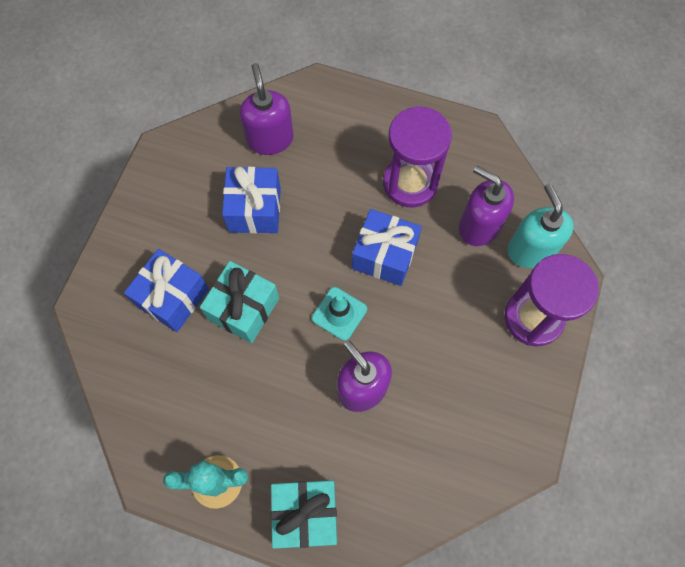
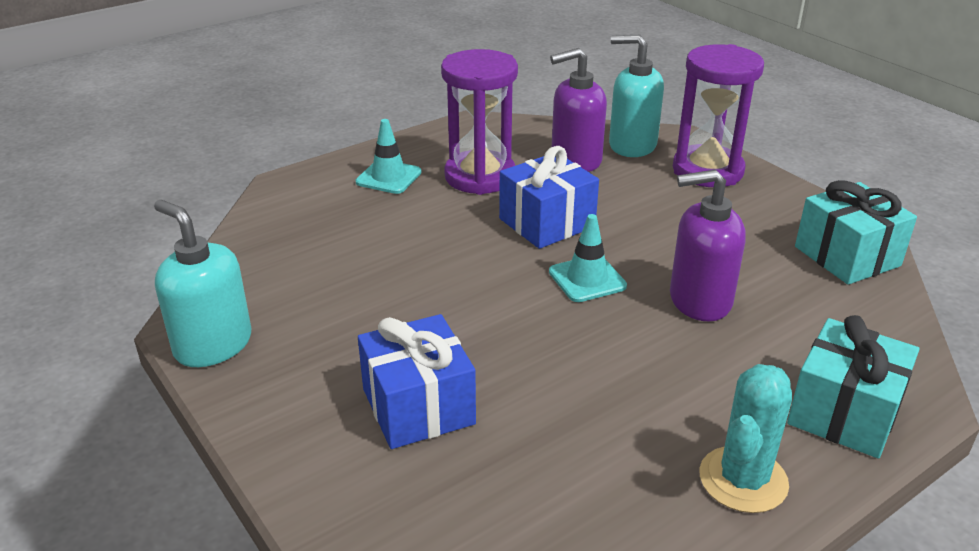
camera: 55 degrees left, 35 degrees down
(155, 172) = (213, 345): none -> turquoise soap dispenser
(243, 309) = (504, 349): turquoise gift -> turquoise gift (847, 256)
(255, 209) = (378, 285): blue gift -> none
(270, 139) = (302, 238): purple soap dispenser -> none
(368, 133) = (388, 177): none -> turquoise traffic cone

